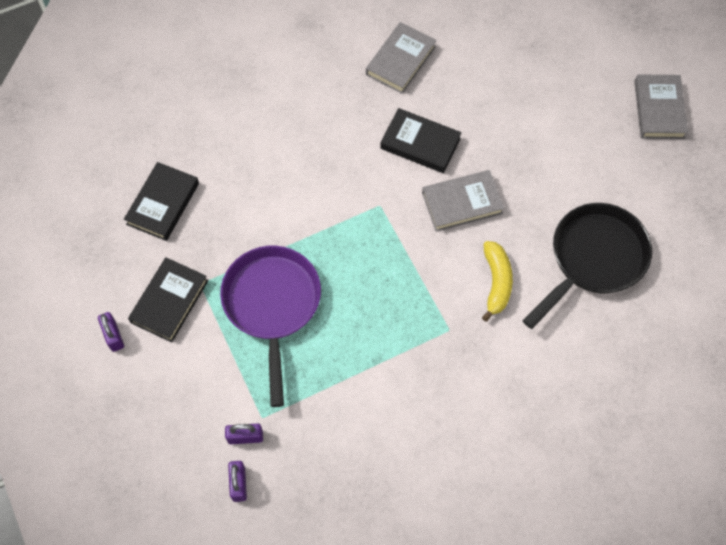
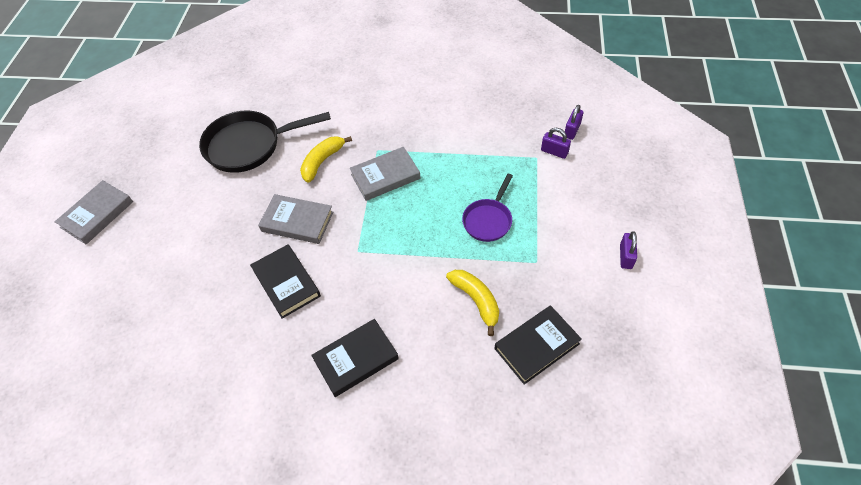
camera: 145 degrees left, 10 degrees down
(169, 301) = (568, 260): black book -> black book (356, 359)
(237, 216) = (476, 301): none -> yellow banana
(272, 305) = (488, 220): purple pan -> purple pan, size x0.58
(400, 61) = (235, 370): grey book -> grey book (385, 176)

